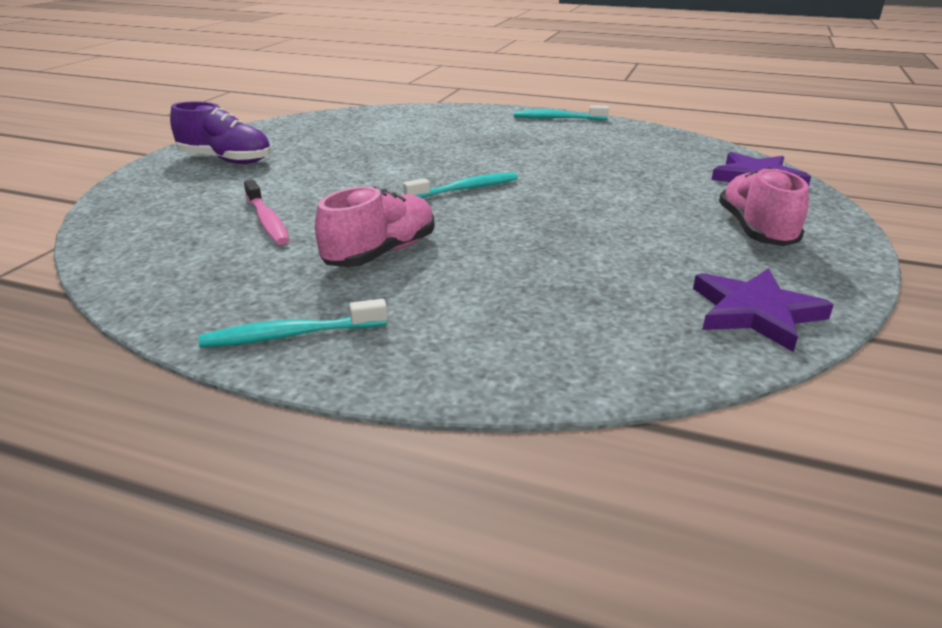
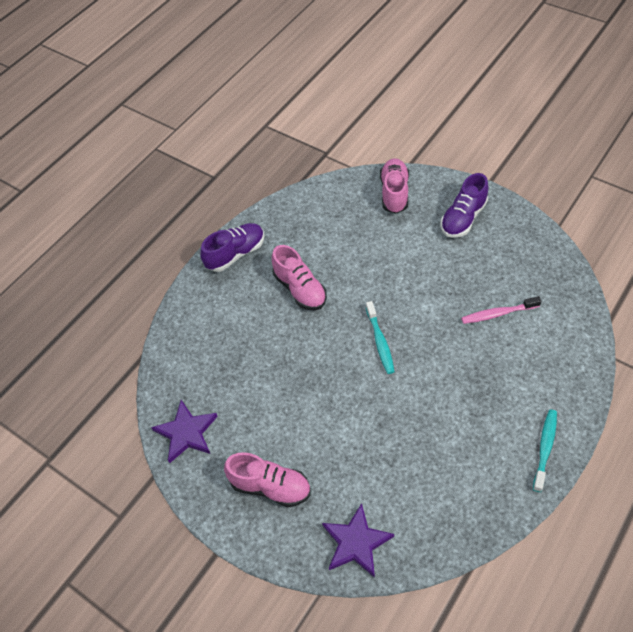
camera: 110 degrees right, 25 degrees up
(152, 203) = (394, 193): none -> pink shoe
(267, 221) = (355, 243): pink toothbrush -> pink toothbrush (497, 314)
(290, 335) = (235, 254): turquoise toothbrush -> purple shoe

